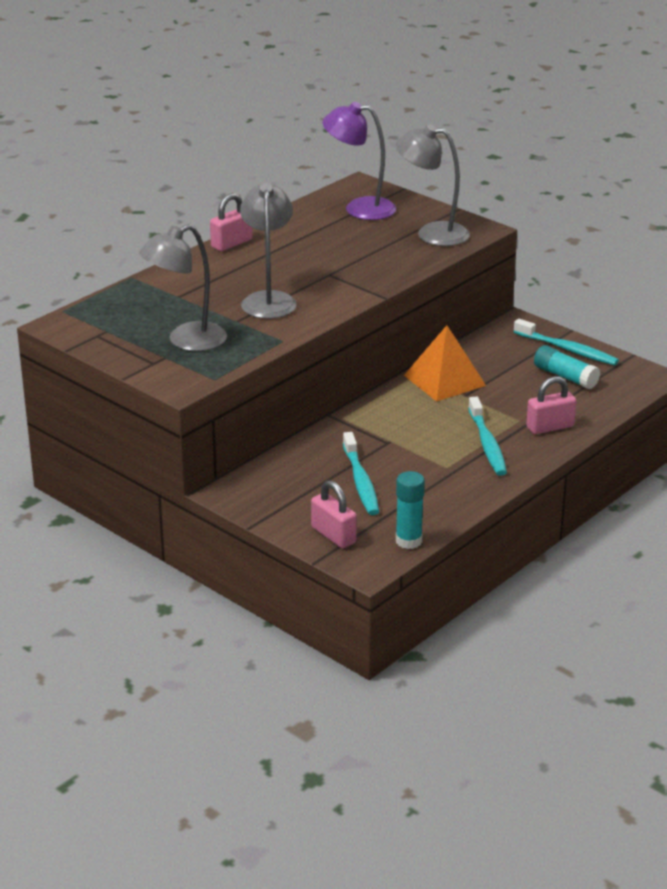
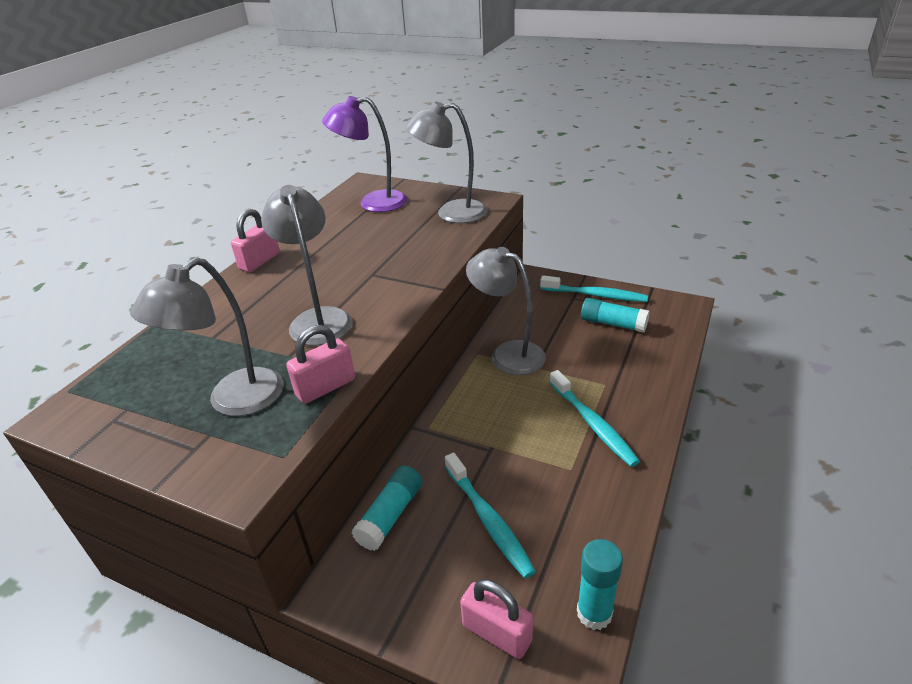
camera: 15 degrees left, 5 degrees up
(285, 463) = (390, 515): none -> turquoise glue stick
(444, 380) = (507, 354): orange pyramid -> grey lamp
(550, 427) = (639, 385): pink padlock -> pink padlock (325, 387)

